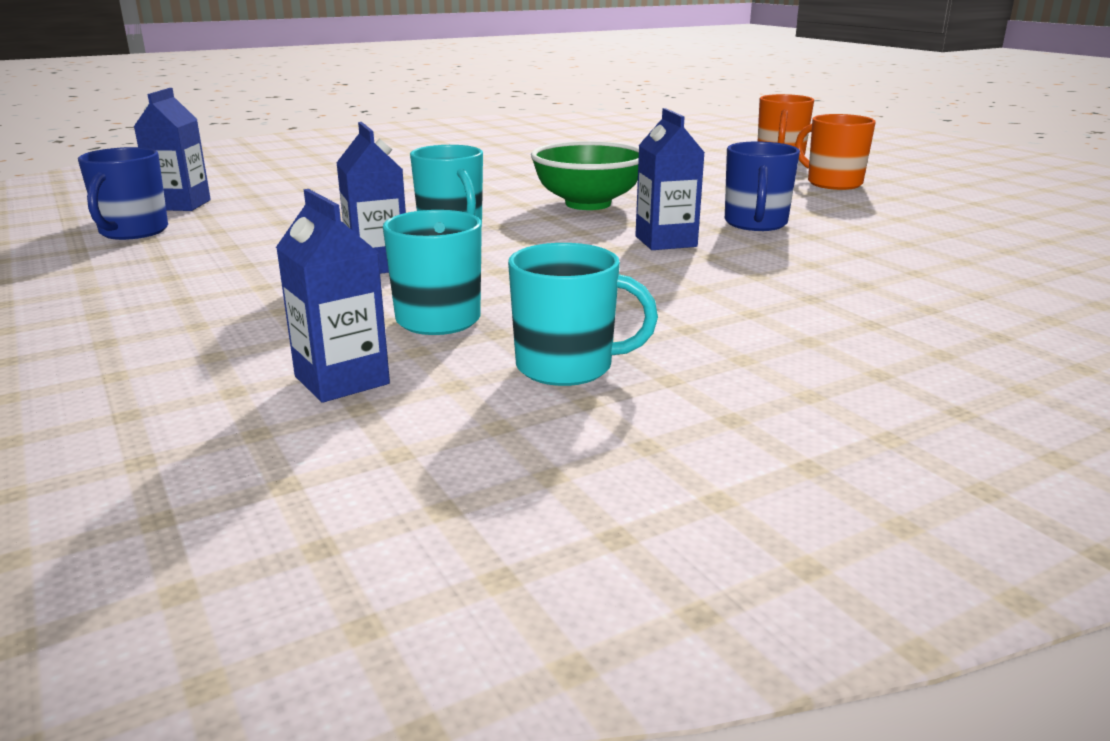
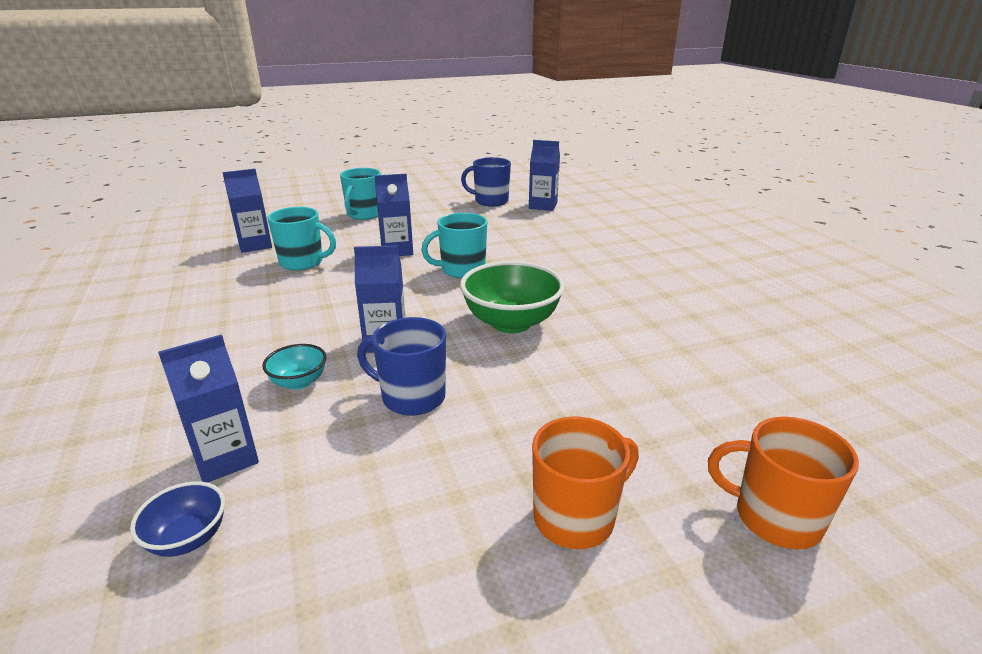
camera: 100 degrees right, 5 degrees up
(567, 367) = (214, 286): turquoise mug -> turquoise mug (364, 215)
(779, 263) = (299, 382): none -> turquoise bowl
(918, 267) = (225, 458): none -> blue carton
(1004, 260) = (188, 538): none -> blue bowl

